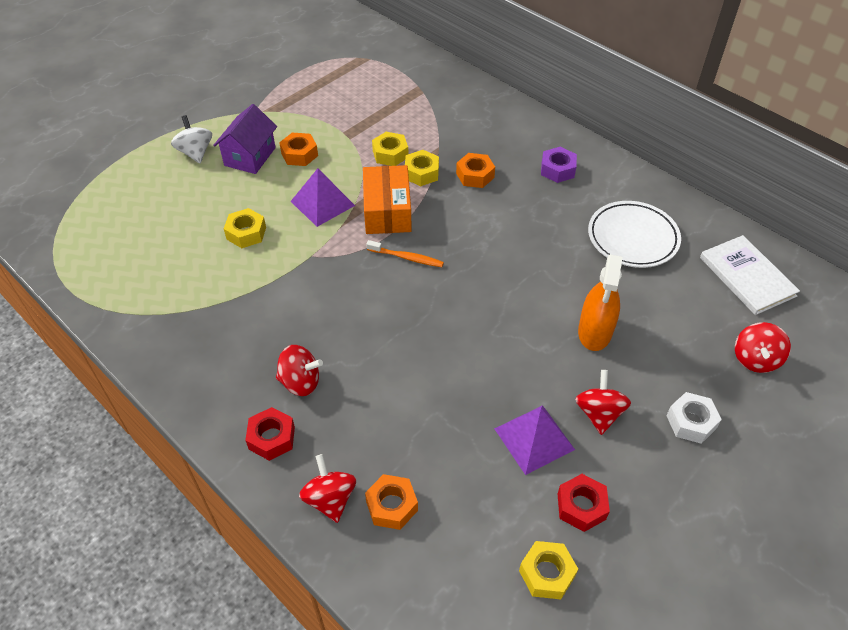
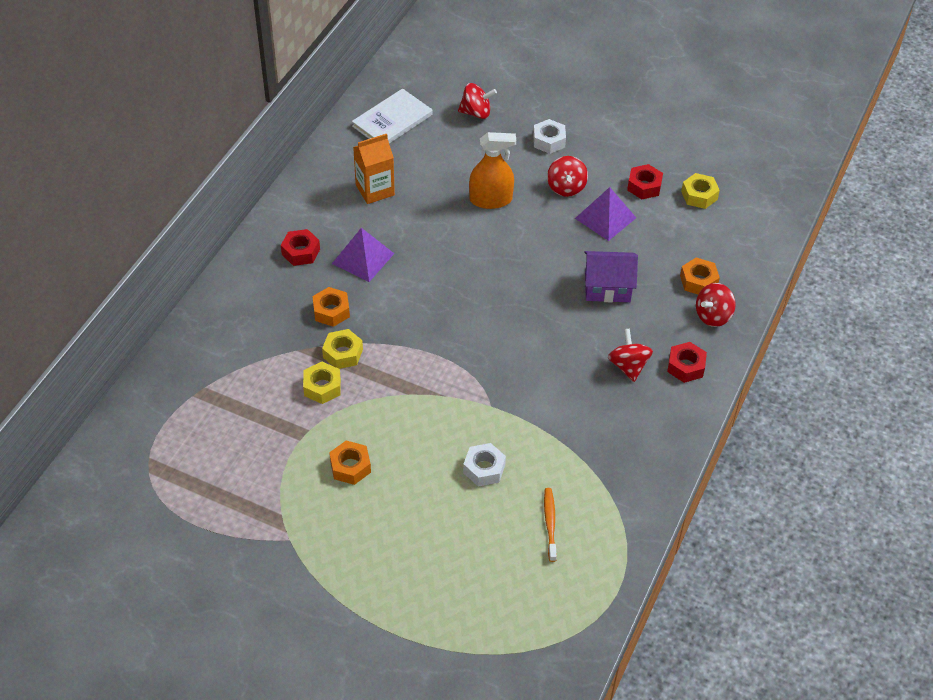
camera: 110 degrees left, 0 degrees up
(195, 152) = (382, 568): white spinning top -> none
(246, 233) = (484, 469): yellow nut -> white nut
(250, 156) = (370, 512): purple house -> purple house (607, 287)
(322, 203) = (417, 420): purple pyramid -> purple pyramid (363, 258)
(387, 211) = (407, 366): orange box -> none
(407, 258) = (463, 334): orange toothbrush -> orange toothbrush (550, 523)
(557, 170) = (301, 252): purple nut -> red nut
(599, 413) = (566, 187): red spinning top -> red spinning top turned 75 degrees counterclockwise
(632, 238) = (375, 190): white plate -> orange carton

